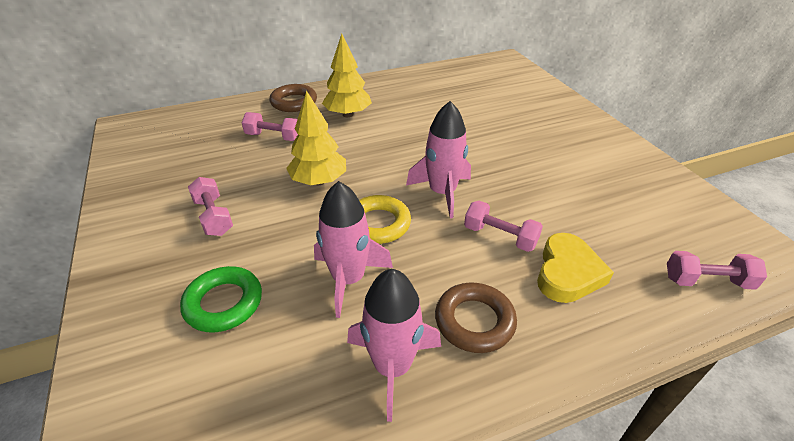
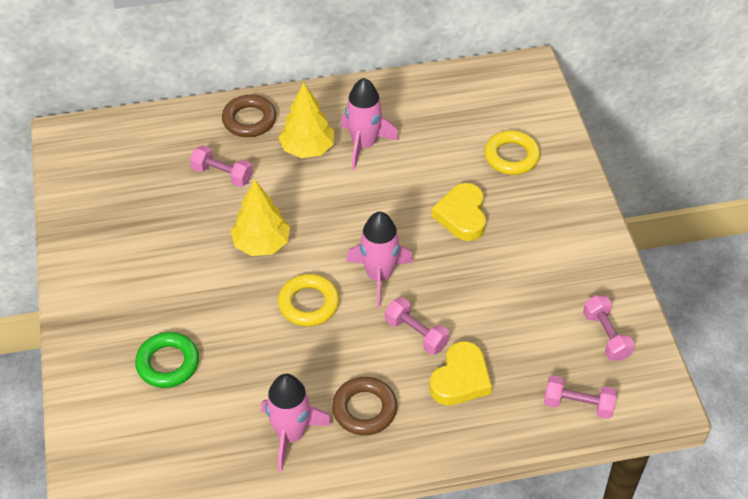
camera: 10 degrees right, 10 degrees up
(213, 217) = (159, 274): pink dumbbell -> pink dumbbell (606, 336)
(348, 279) = (271, 357): pink rocket -> pink rocket (364, 144)
(499, 142) = (462, 215): none -> yellow heart
(519, 104) = (511, 156): none -> yellow ring

